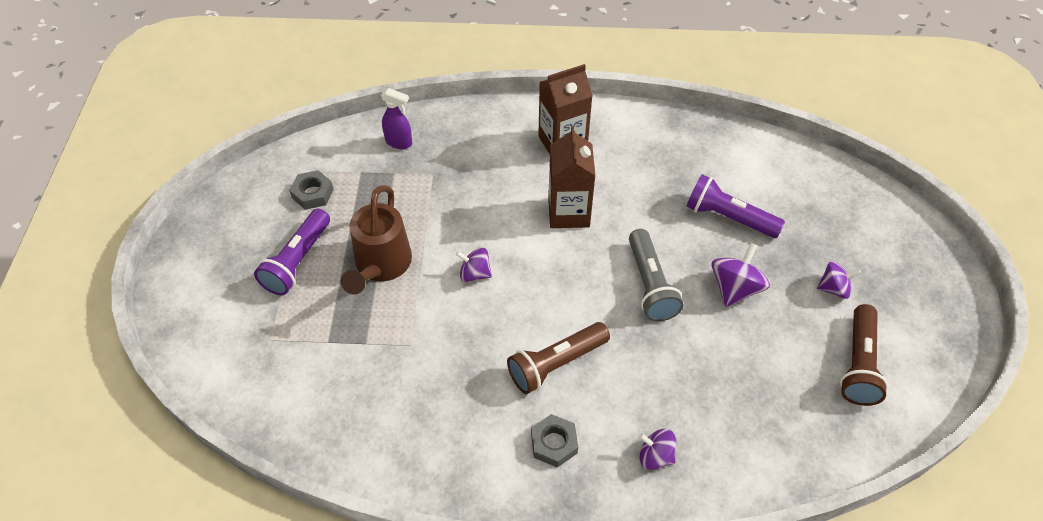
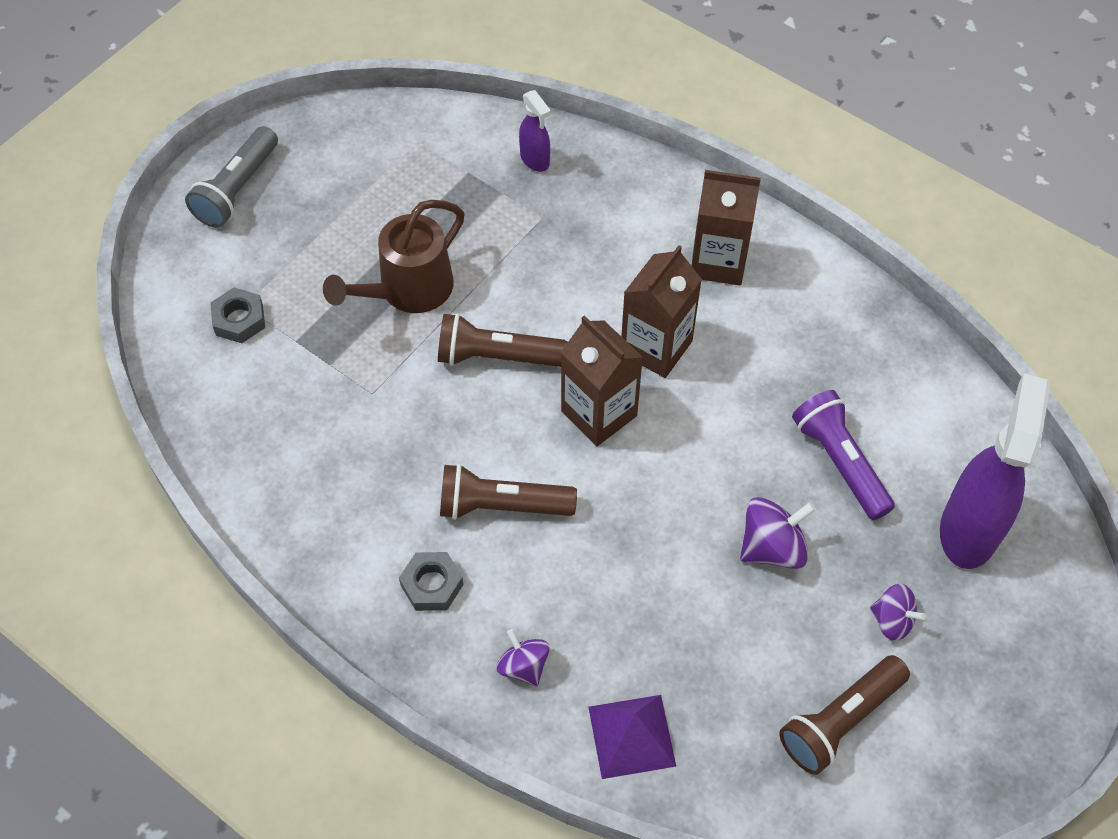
camera: 35 degrees right, 5 degrees up
(298, 261) = (330, 237): purple flashlight -> none
(313, 193) = (400, 170): grey nut -> grey nut (239, 320)
(475, 273) = (497, 356): purple spinning top -> brown flashlight
(568, 271) = (599, 413): none -> brown carton
(650, 284) = (677, 483): grey flashlight -> grey flashlight (237, 189)
(756, 455) = (631, 736): none -> purple pyramid
(826, 213) = (969, 529): none -> purple spray bottle

